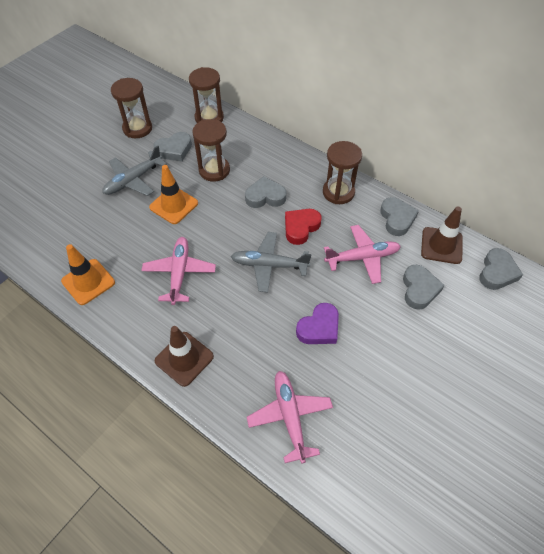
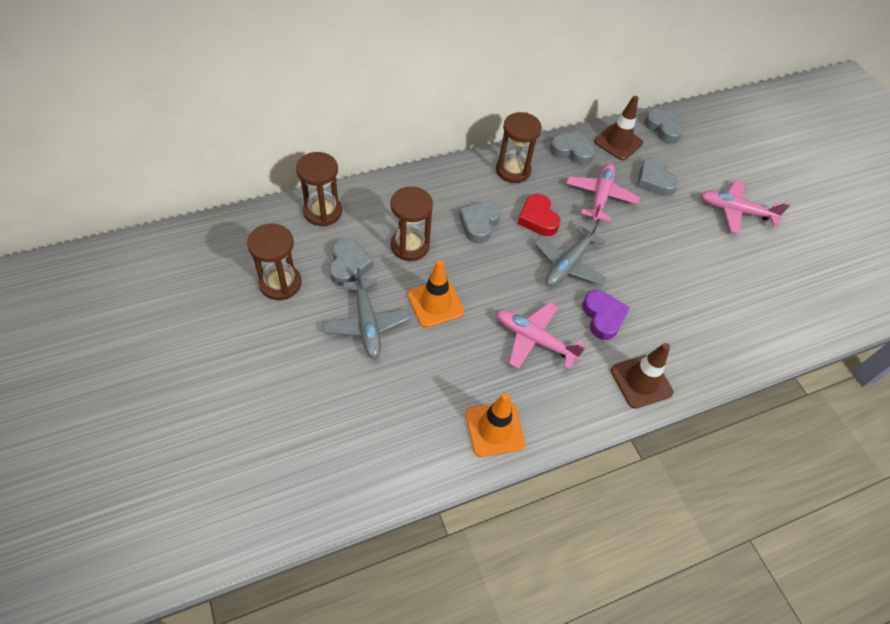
camera: 65 degrees left, 0 degrees up
(290, 417) = (736, 330): pink plane -> pink plane (735, 211)
(319, 328) = (658, 265): purple heart -> purple heart (603, 317)
(419, 289) = (654, 181): grey heart -> grey heart turned 150 degrees counterclockwise

